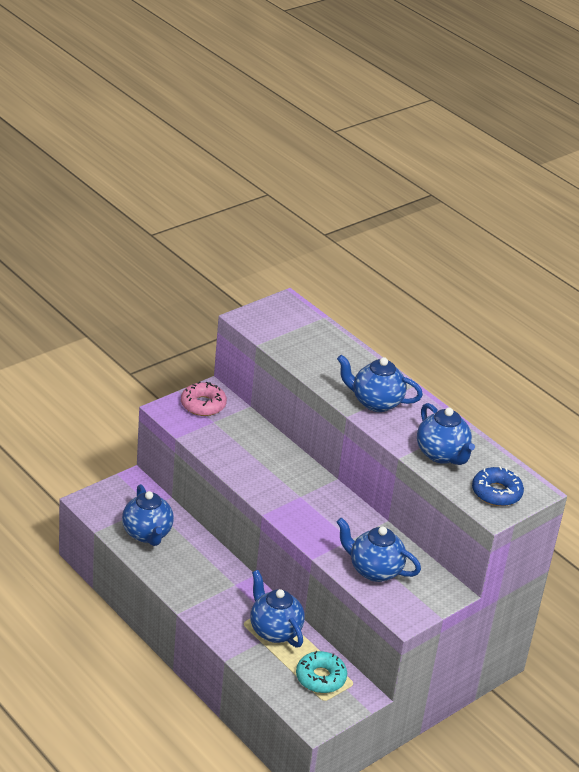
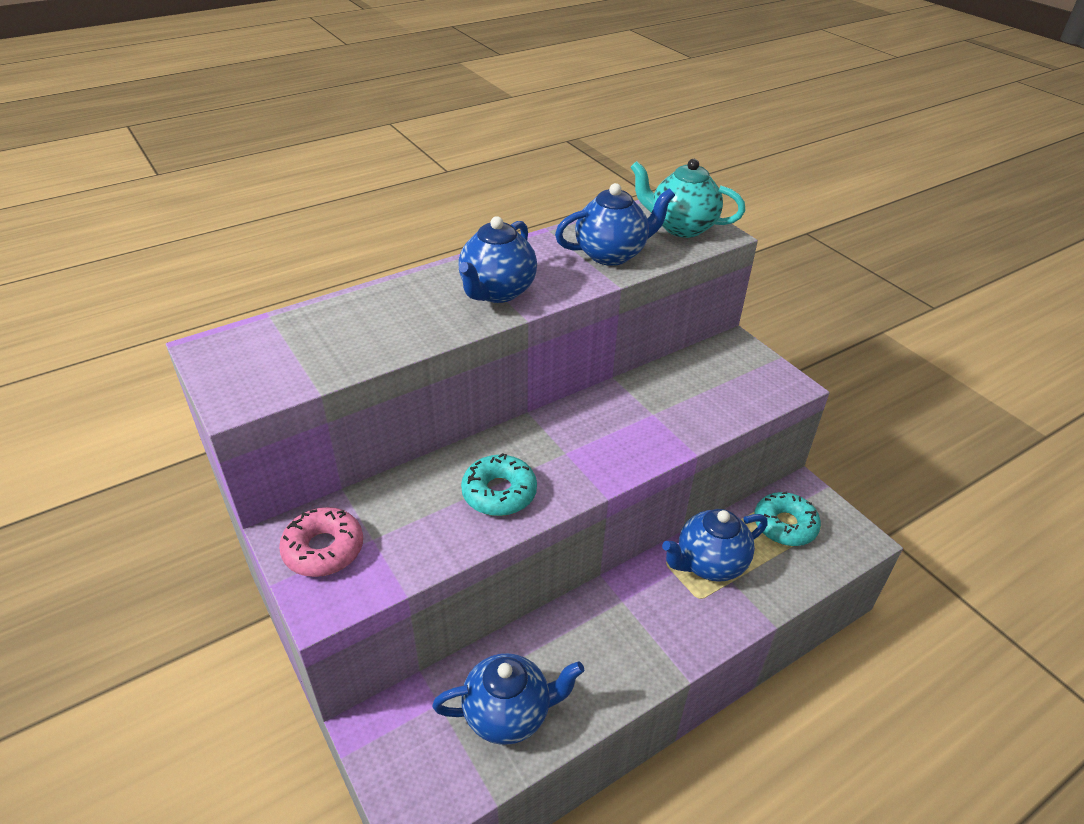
camera: 80 degrees left, 5 degrees up
(258, 468) = (499, 493): none -> turquoise donut
(374, 570) = (710, 399): blue teapot -> none
(496, 493) = (681, 227): blue donut -> turquoise teapot

